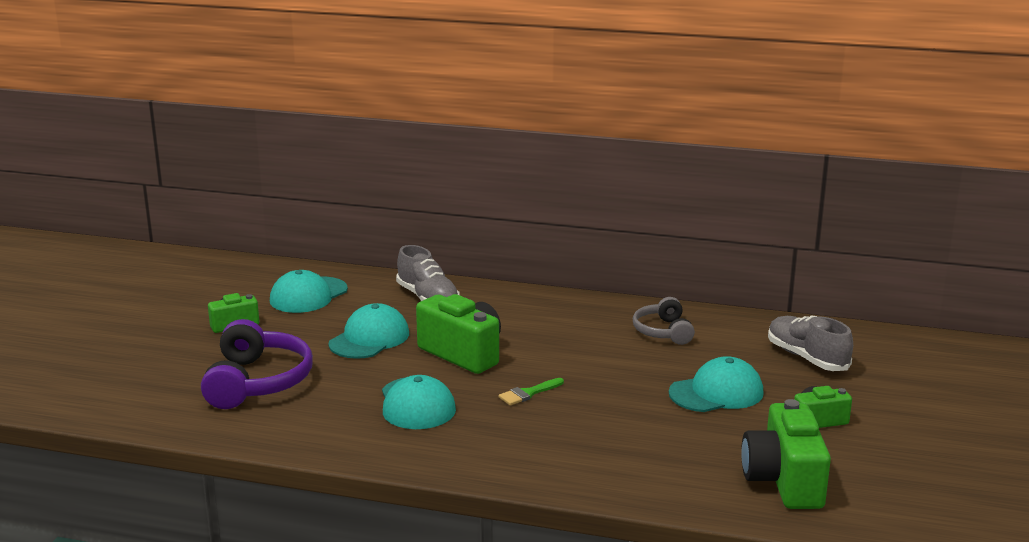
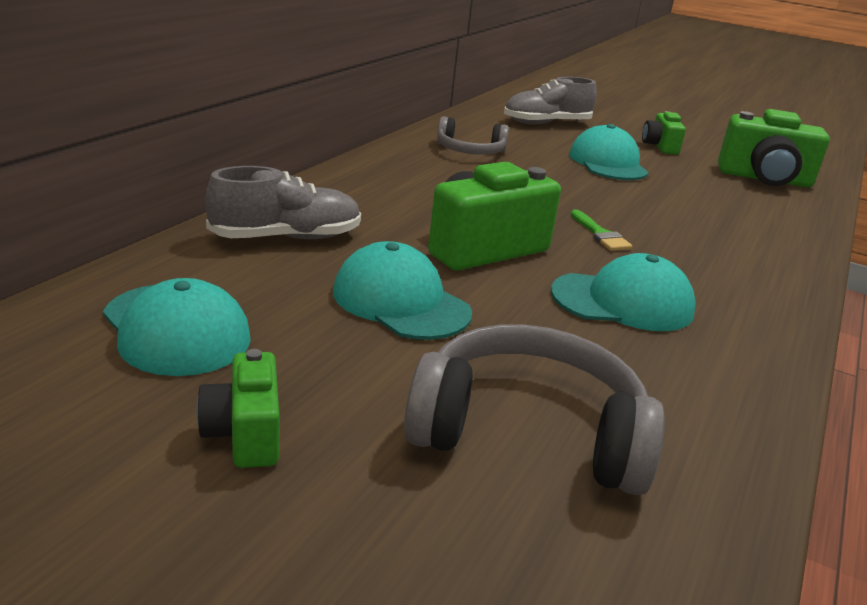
camera: 80 degrees left, 5 degrees up
(257, 382) = (529, 432): purple headphones -> grey headphones

